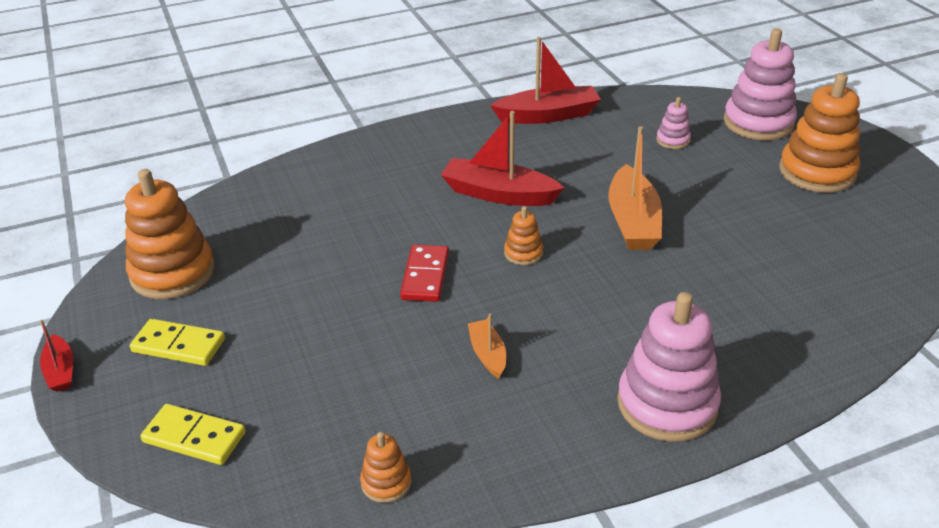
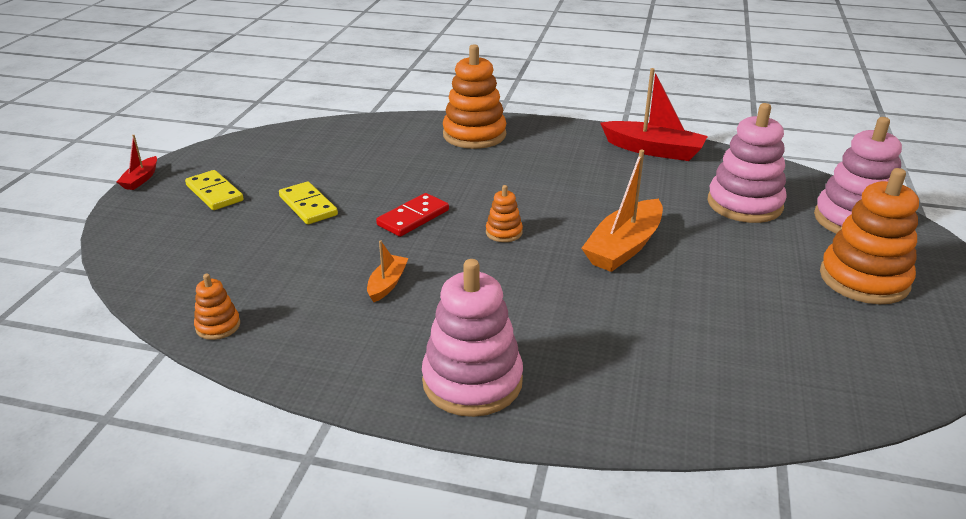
camera: 35 degrees right, 5 degrees down
(173, 272) = (265, 153): orange stacking toy -> orange stacking toy (474, 135)
(194, 437) = (154, 245): yellow domino -> yellow domino (308, 206)
(498, 194) = (539, 188): red boat -> none
(673, 140) = (744, 204): pink stacking toy -> pink stacking toy, size x2.11

